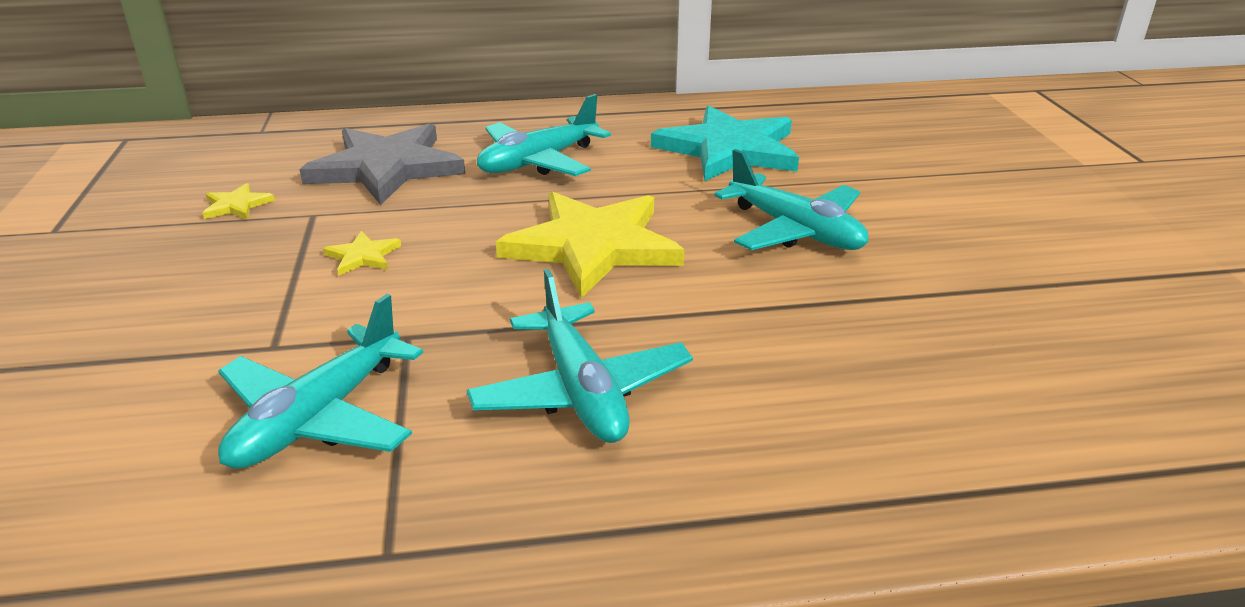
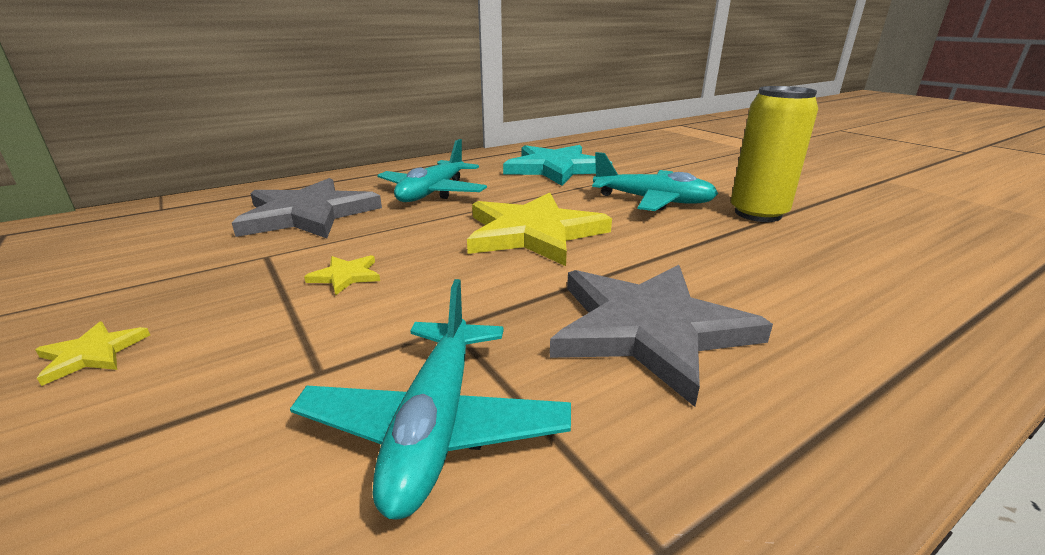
camera: 25 degrees left, 5 degrees down
(237, 205) = (176, 263): yellow star -> yellow star (92, 354)
(581, 391) = (648, 329): turquoise plane -> grey star
(915, 283) = (758, 214): none -> yellow can

